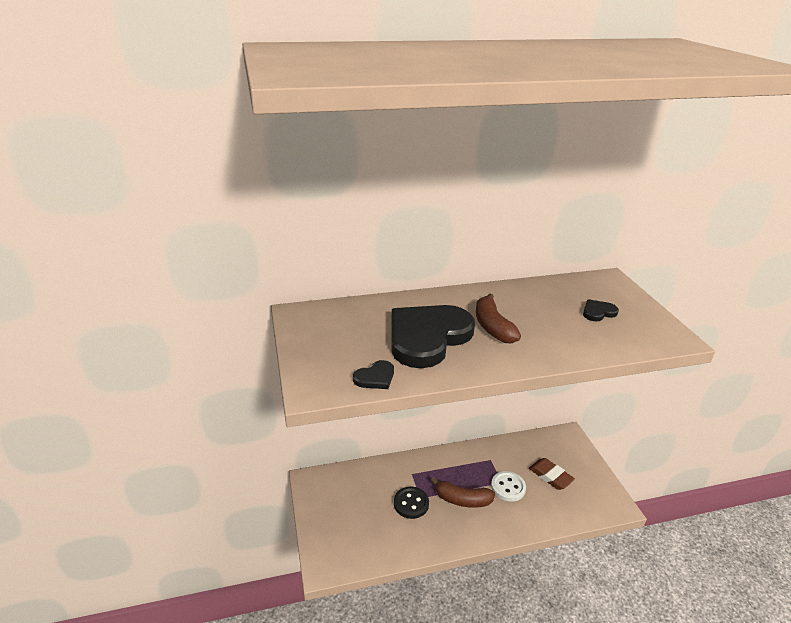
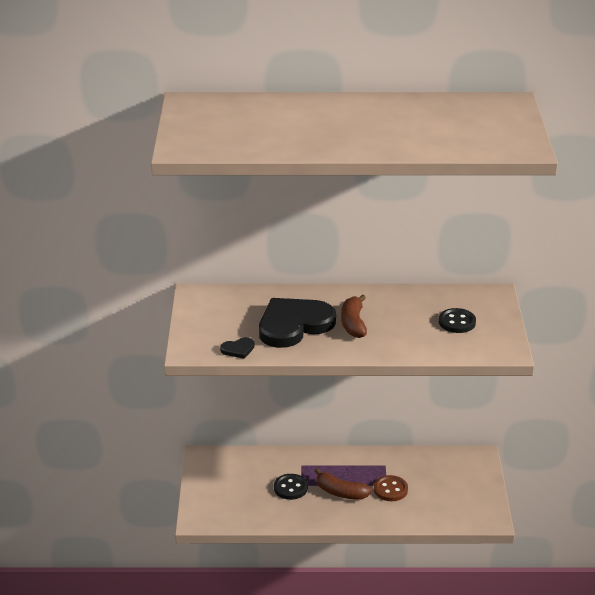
camera: 15 degrees right, 0 degrees up
(508, 487) = (390, 489): white button -> brown button
(550, 476) = (438, 487): brown eraser -> none
(598, 312) = (457, 322): black heart -> black button

